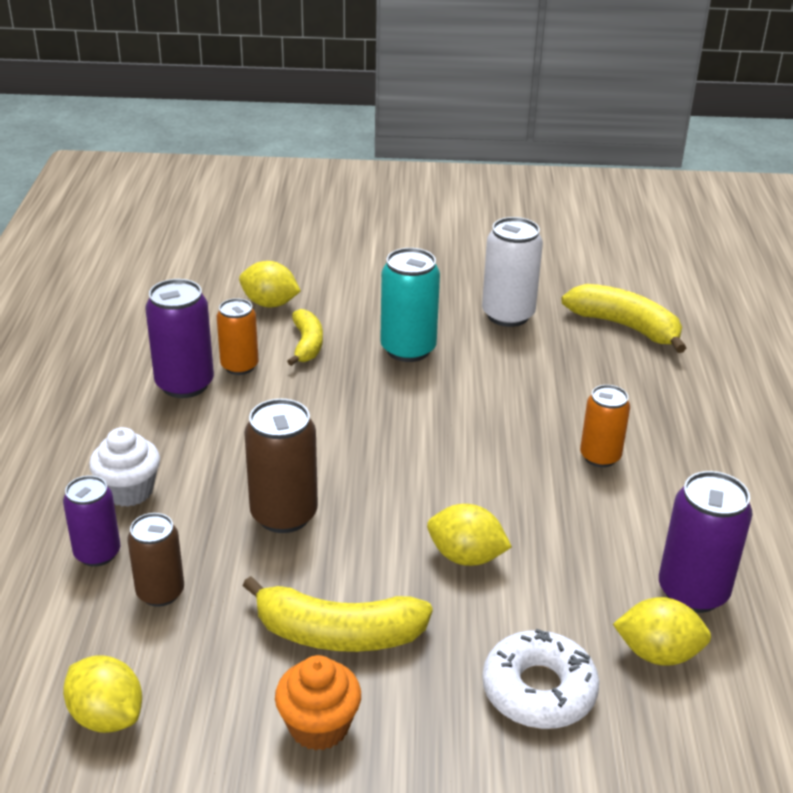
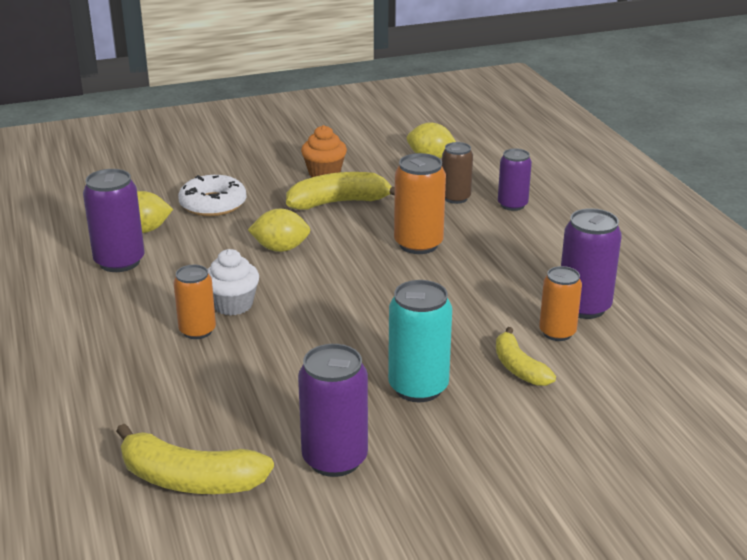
camera: 160 degrees right, 5 degrees down
(129, 491) = (534, 235): white cupcake -> white cupcake (233, 305)
(270, 304) = (601, 404): yellow lemon -> none
(284, 515) = (418, 244): brown can -> orange can
(508, 315) = (334, 459): white can -> purple can

